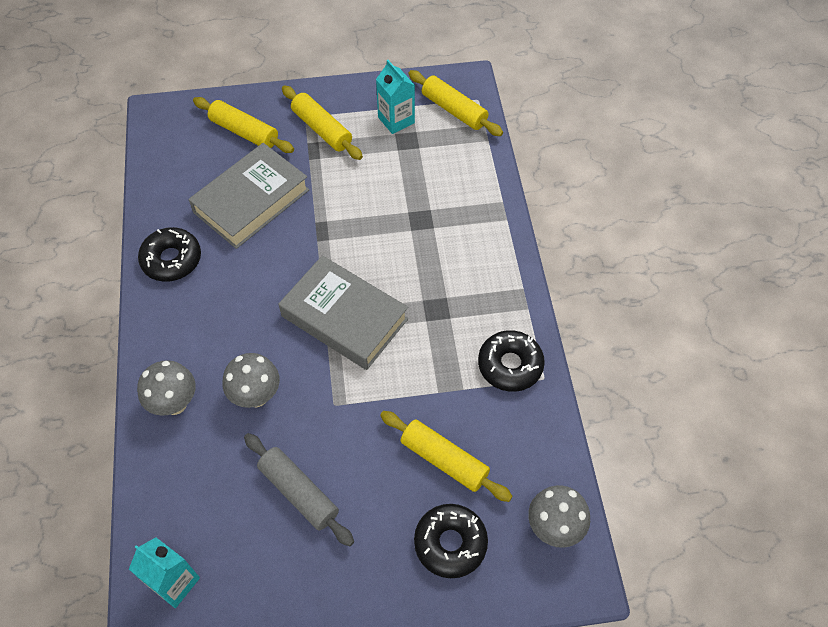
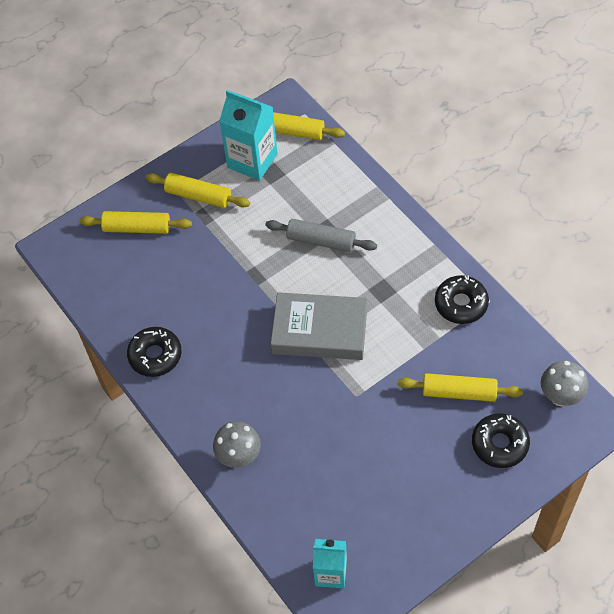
camera: 25 degrees left, 0 degrees up
(251, 201) = (184, 279): grey book -> none
(256, 396) = (295, 420): grey mushroom -> none
(298, 493) = (374, 468): grey rolling pin -> grey rolling pin (321, 241)
(396, 120) = (252, 160): turquoise carton -> turquoise carton, size x1.56

